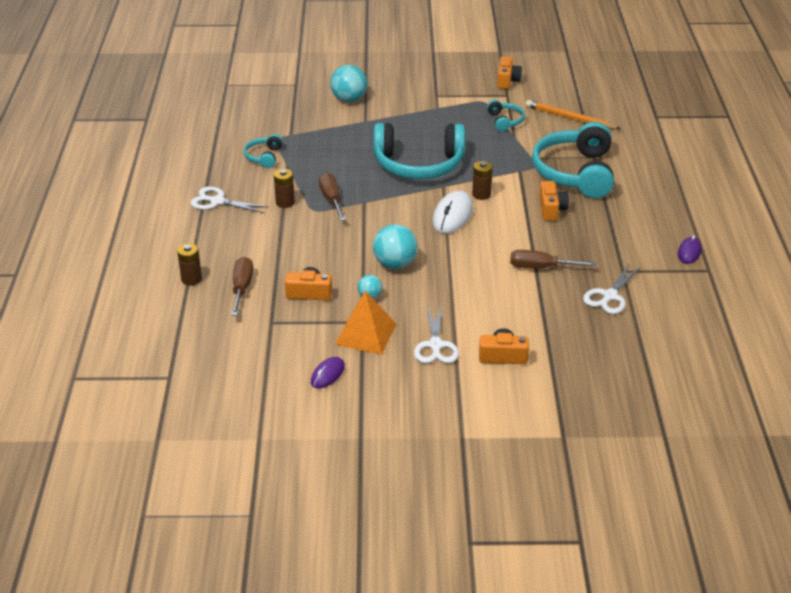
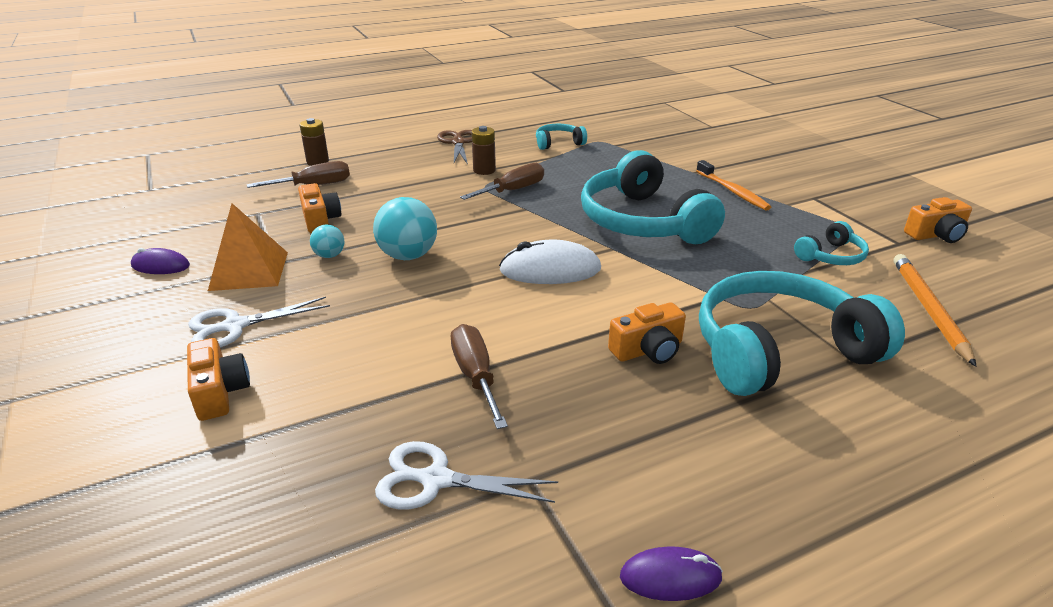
camera: 65 degrees right, 5 degrees down
(217, 201) = (458, 143): white scissors -> brown scissors
(349, 99) = (723, 155): turquoise ball -> none
(405, 118) = (733, 191): none -> orange toothbrush
(481, 194) = (622, 280): brown battery -> none

